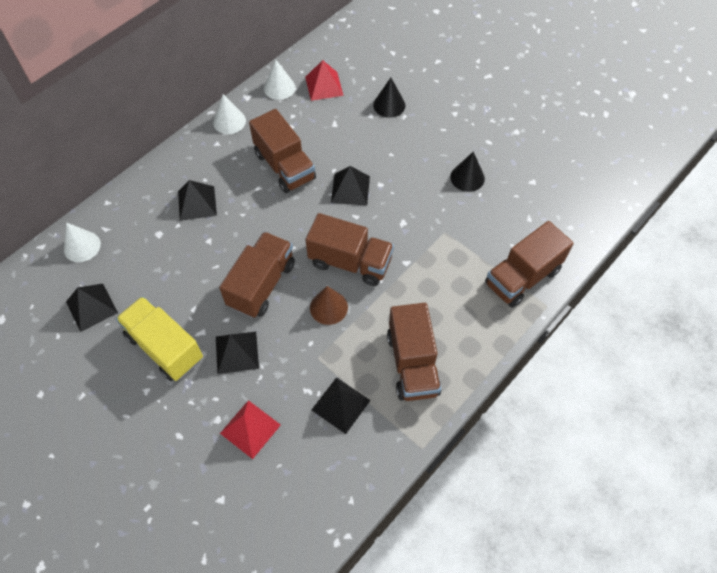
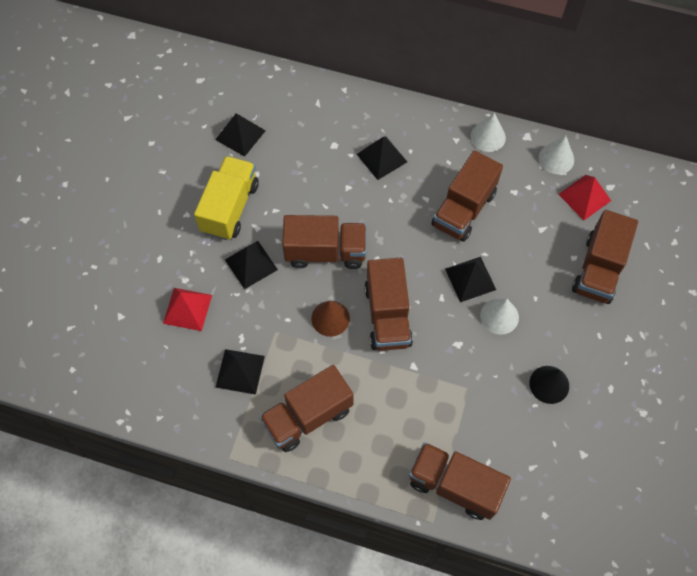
camera: 65 degrees right, 5 degrees up
(82, 246) = (292, 96): white cone -> white cone (499, 316)
(389, 105) = (598, 269): black cone -> brown truck

